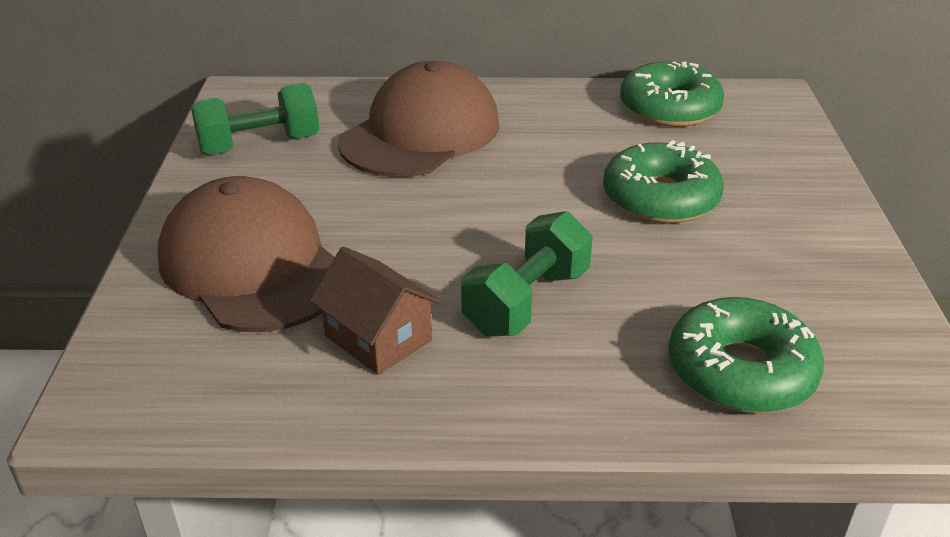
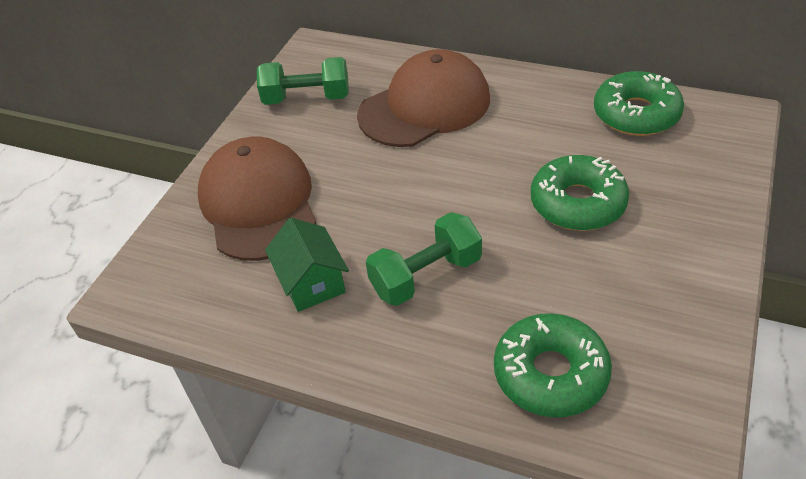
camera: 25 degrees right, 10 degrees up
(378, 338) = (311, 282): brown house -> green house

